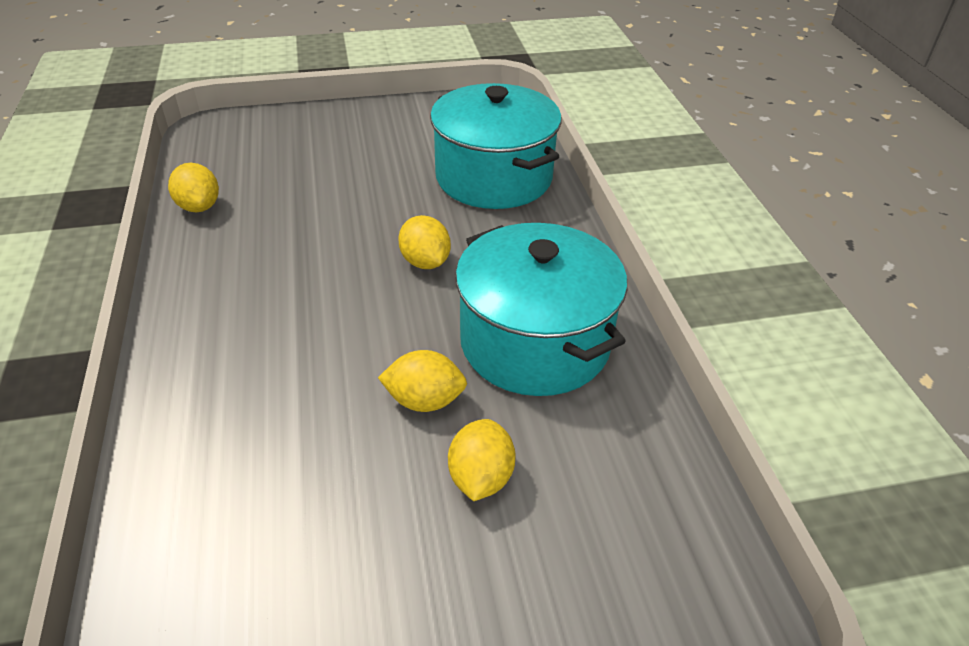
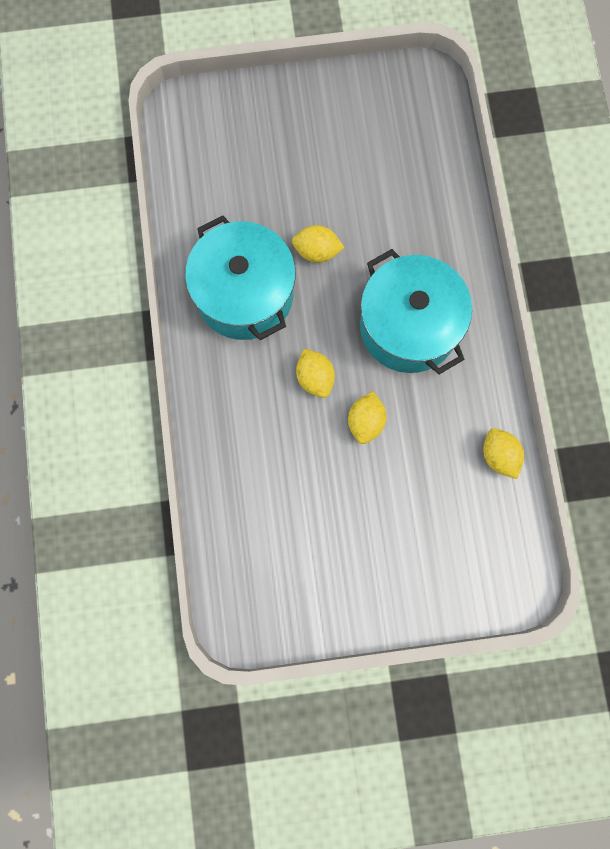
camera: 175 degrees left, 35 degrees up
(480, 478) = (287, 198): yellow lemon -> yellow lemon (365, 421)
(494, 177) = (253, 489): turquoise pot -> turquoise pot (408, 326)

